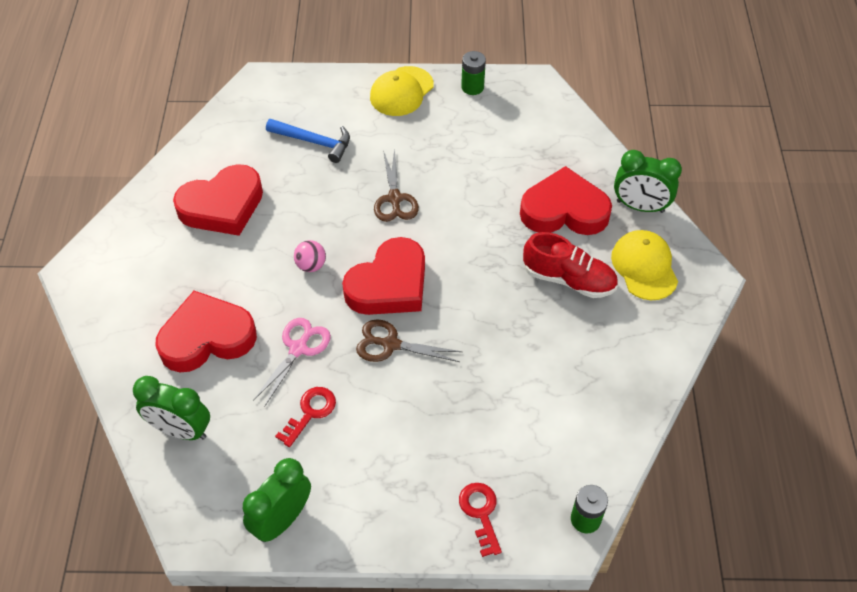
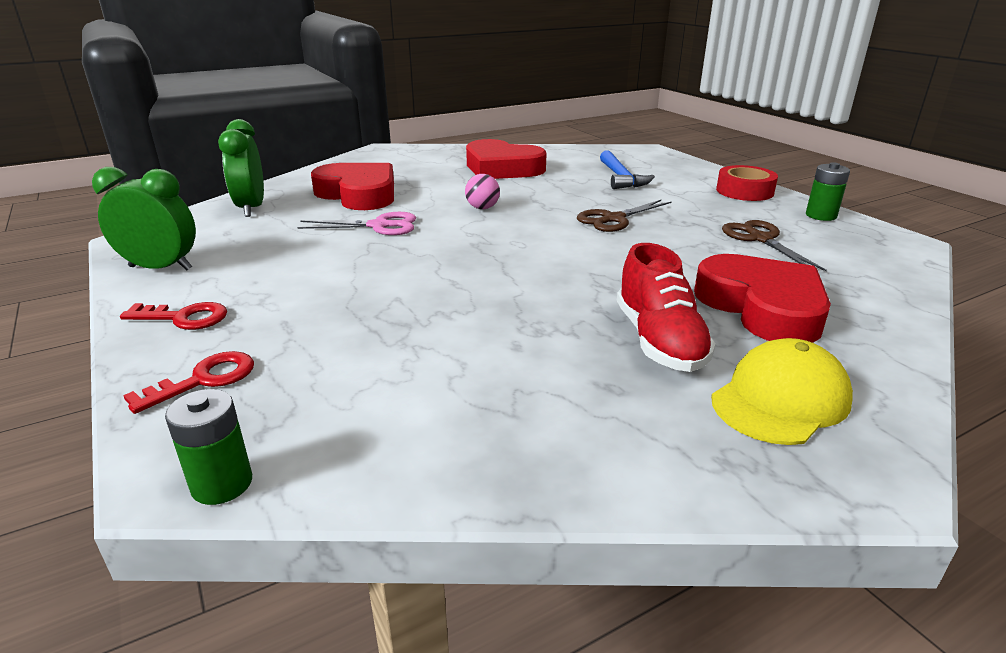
camera: 60 degrees right, 25 degrees down
(310, 412) = (305, 248): red key -> red key (184, 318)
(389, 285) = (503, 242): red heart -> none
(390, 344) = (426, 262): brown scissors -> brown scissors (760, 239)
(401, 91) = (744, 191): yellow cap -> red tape
(640, 206) = (879, 363): green clock -> none

